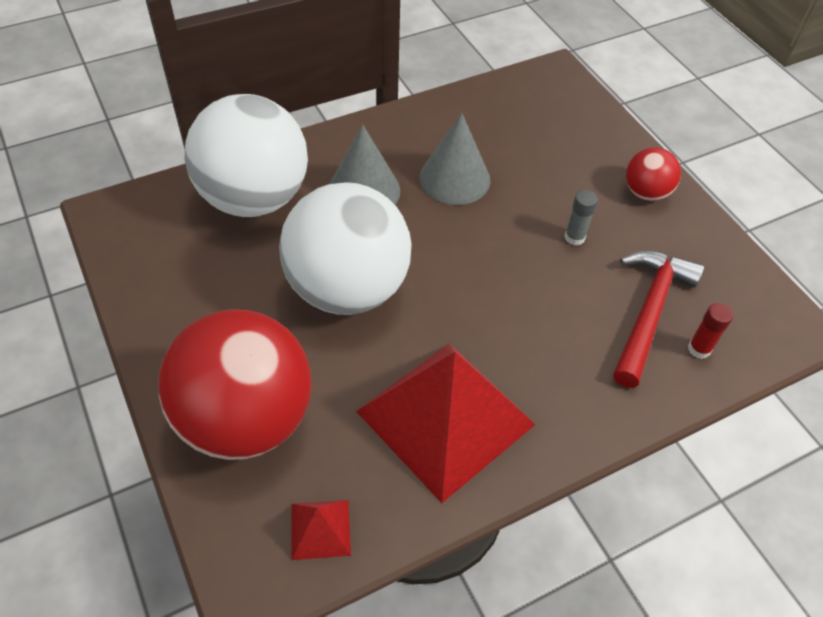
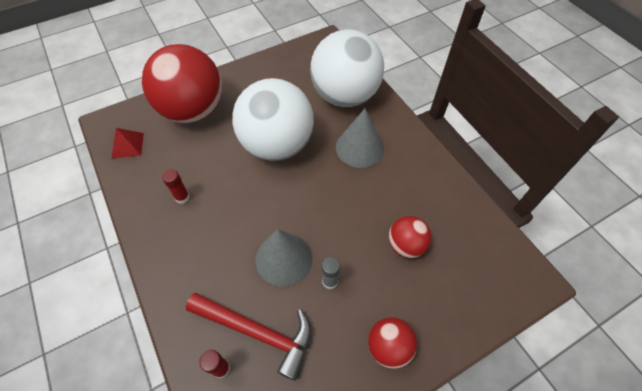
camera: 90 degrees right, 5 degrees up
(445, 418) = (182, 197): red pyramid -> red glue stick
(454, 178) = (380, 200): grey cone -> grey cone (284, 258)
(521, 163) = (405, 245): none -> red ball

